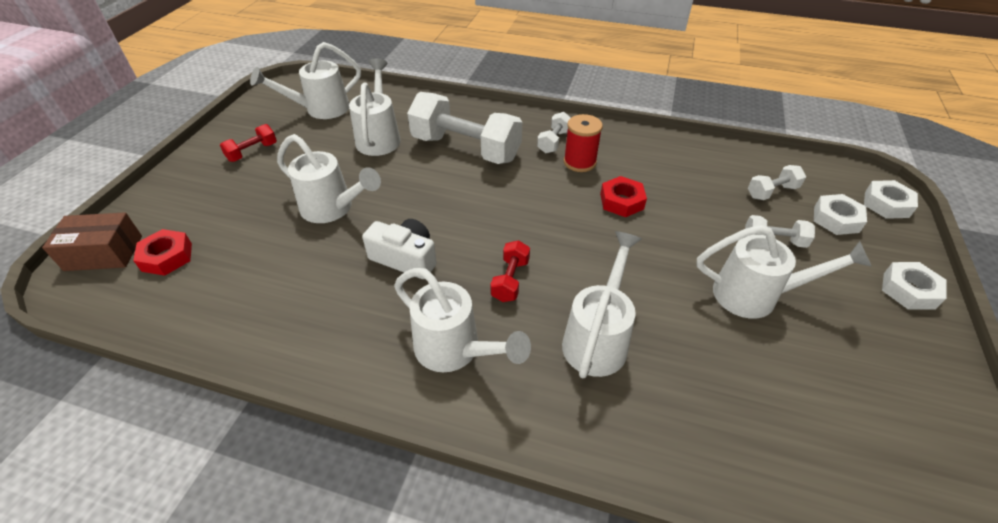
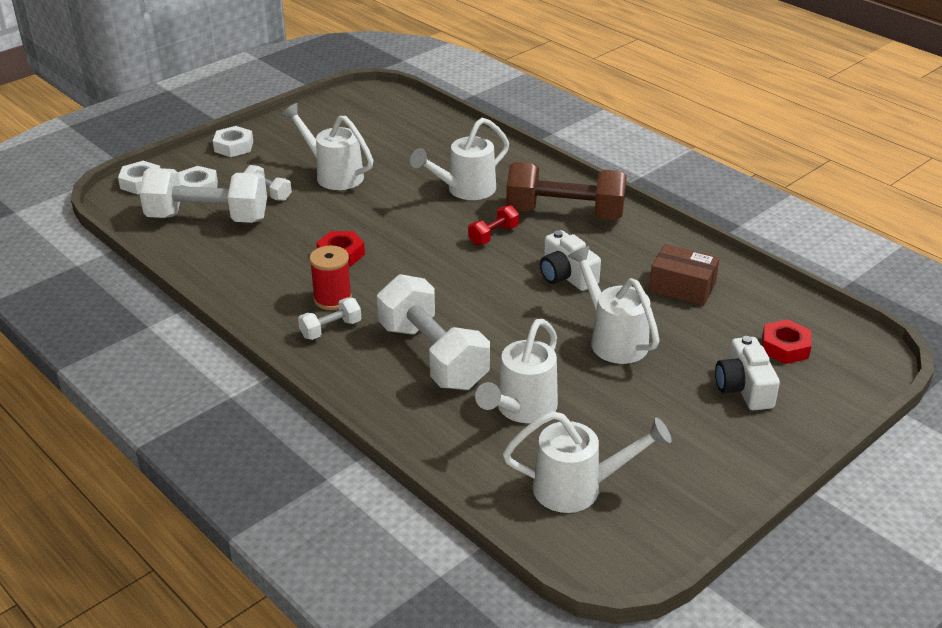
camera: 150 degrees left, 10 degrees down
(104, 253) = (850, 372): brown box -> brown box (682, 287)
(210, 205) = (744, 388): none -> white camera
(252, 152) = (688, 445): red dumbbell -> none
(455, 350) = (565, 214): white watering can -> brown dumbbell
(771, 192) = (207, 218): white dumbbell -> white dumbbell, size x2.20

